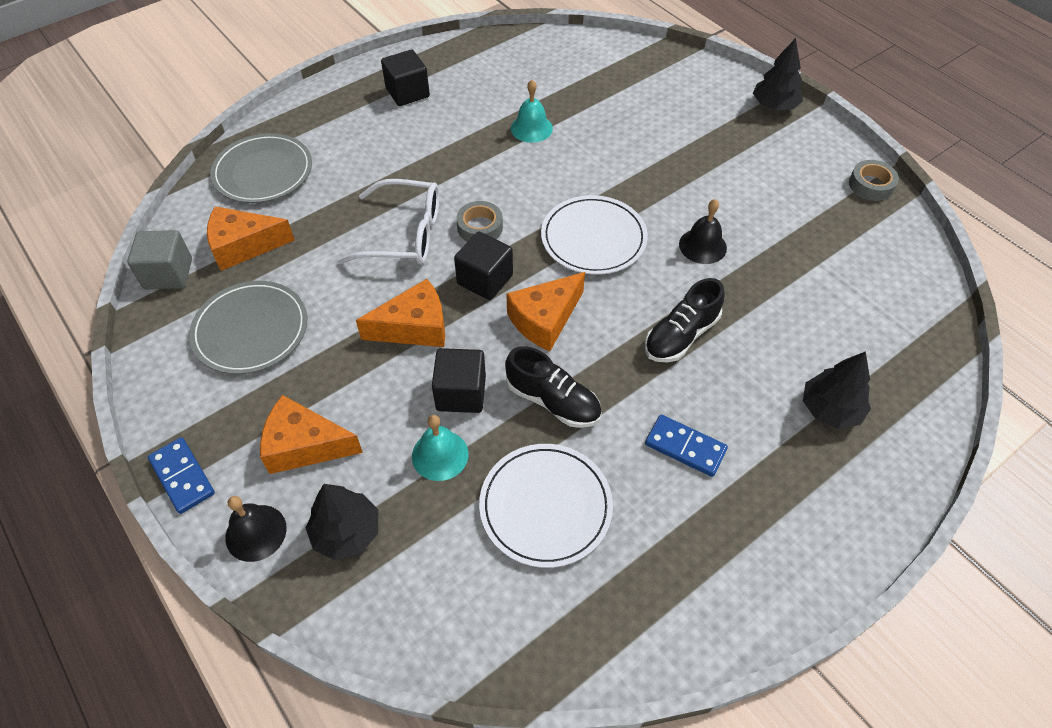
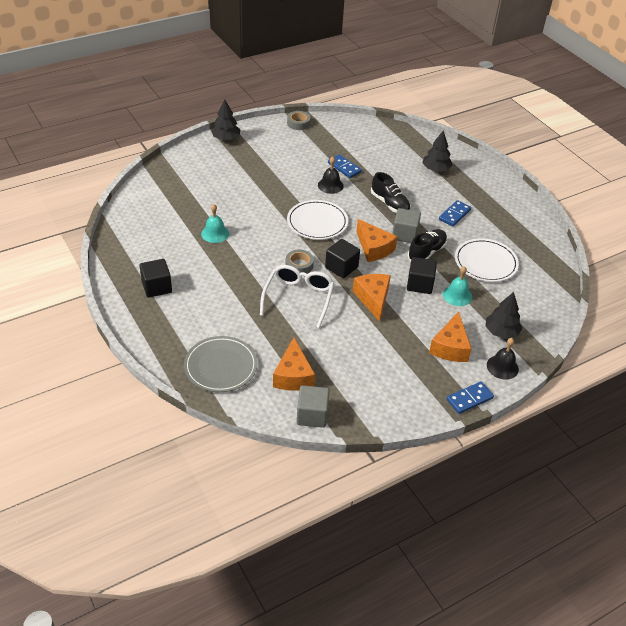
camera: 85 degrees left, 10 degrees down
(251, 330) = (367, 371): grey plate -> none
(596, 364) = (405, 234): none -> grey cube
(764, 260) = (344, 168): none -> blue domino

